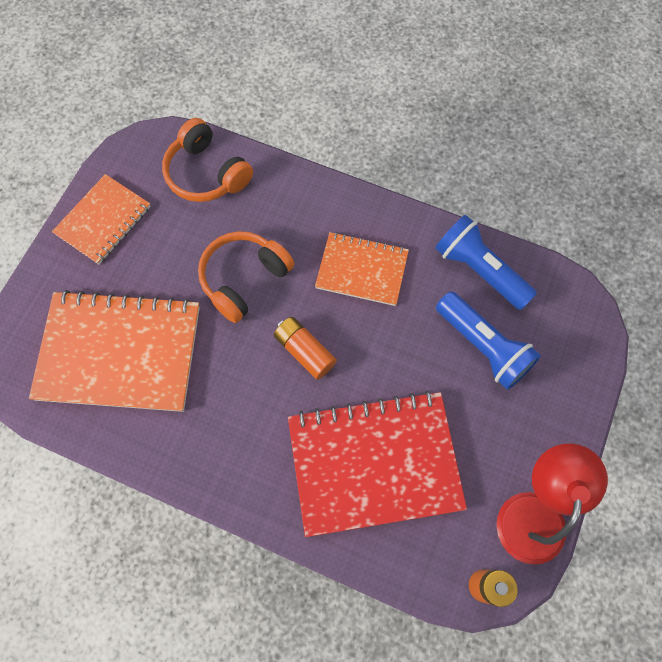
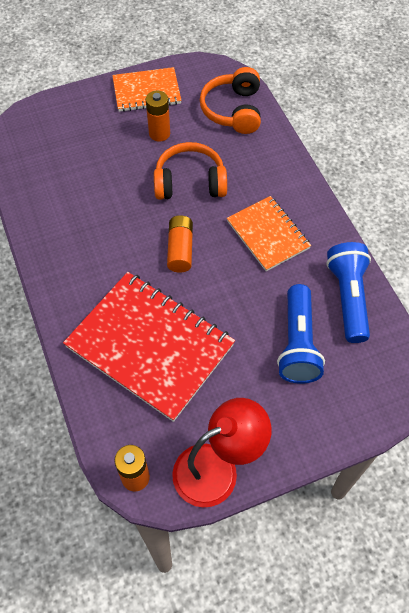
camera: 45 degrees right, 10 degrees down
(119, 353) = (78, 164): orange notebook -> none
(163, 254) = (159, 133): none -> orange battery

